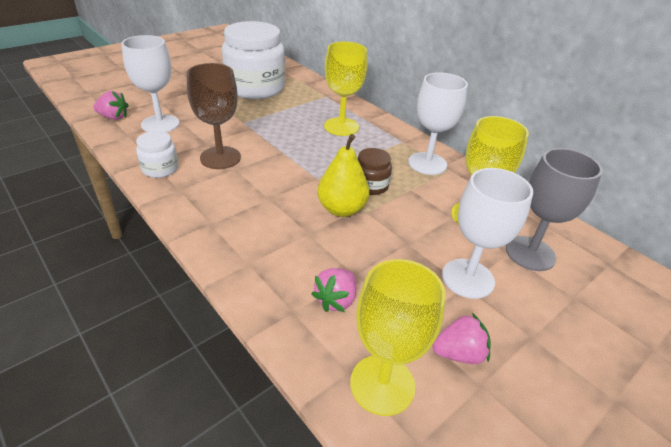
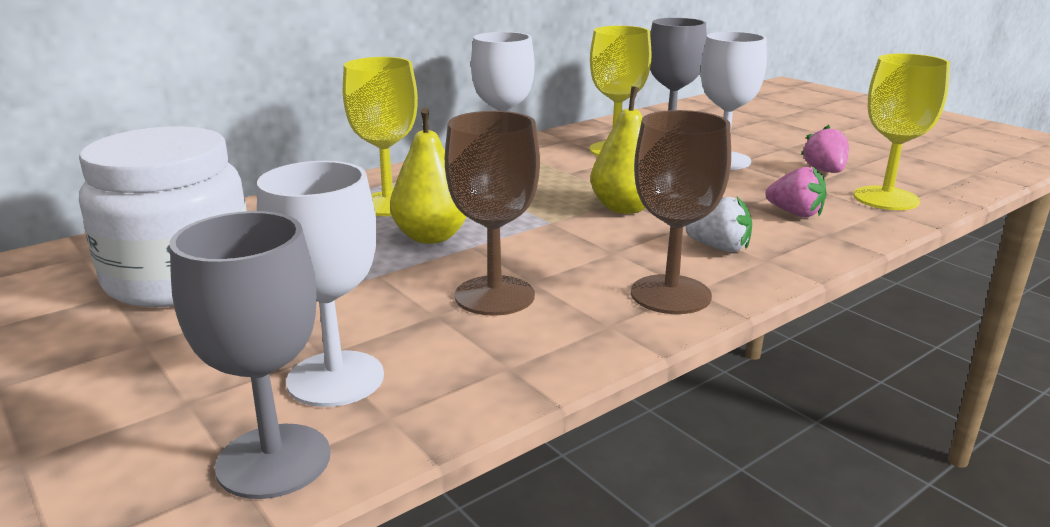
camera: 85 degrees left, 15 degrees down
(114, 117) = (273, 461): pink strawberry -> grey goblet
(160, 169) = (541, 352): white jar -> none
(206, 213) = (670, 294): none -> brown goblet
(269, 244) = (719, 248): none -> white strawberry
(295, 140) = (431, 237): none -> yellow pear
(370, 185) = (564, 191): brown jar -> none

